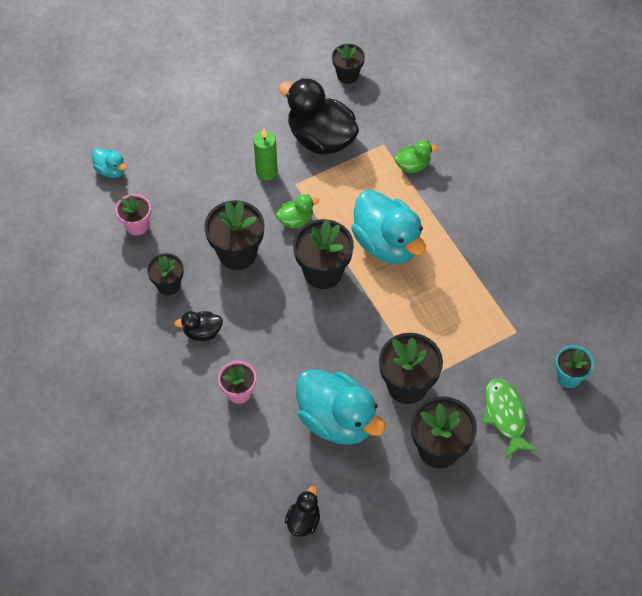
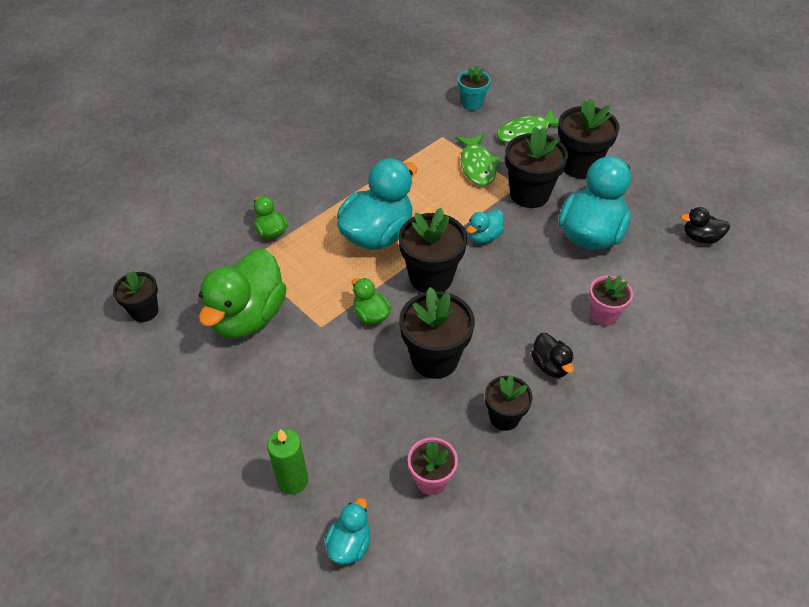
camera: 105 degrees left, 10 degrees down
(266, 171) = (309, 358): green candle -> green candle (293, 481)
(321, 138) = (248, 317): black duck -> green duck
(360, 327) = (484, 237): none -> turquoise duck
(461, 351) = (477, 166): none -> green fish

